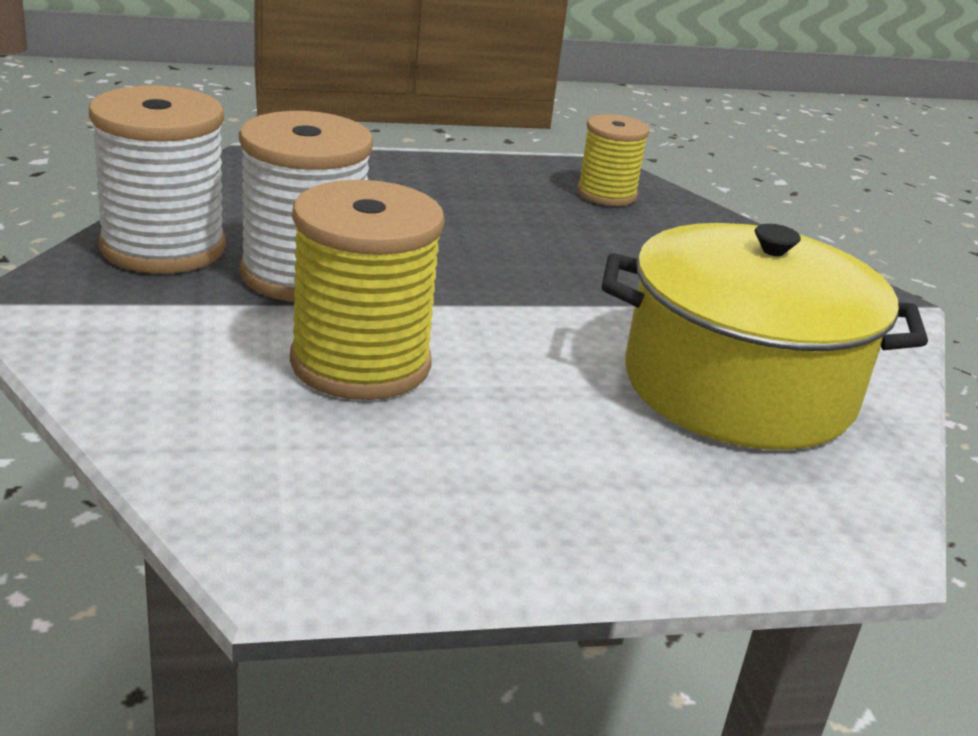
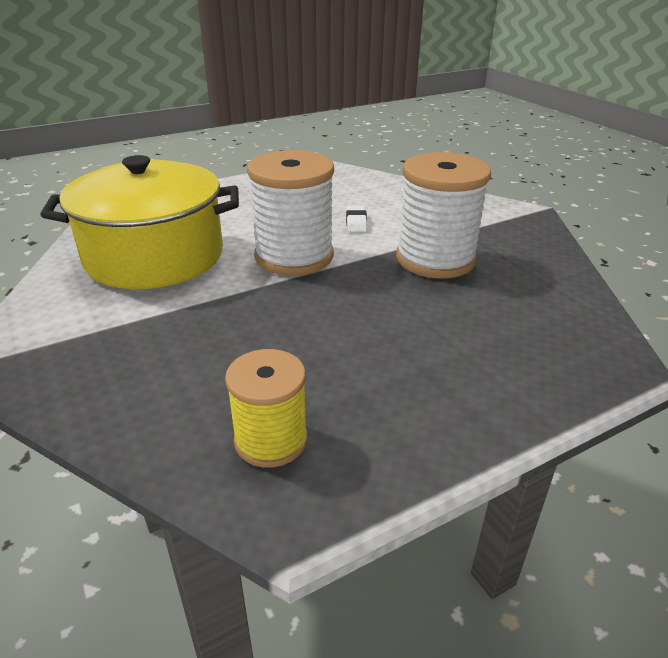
camera: 165 degrees right, 5 degrees up
(163, 247) = (527, 255): white spool -> white spool (294, 256)
(360, 364) = (356, 222): yellow spool -> white eraser

